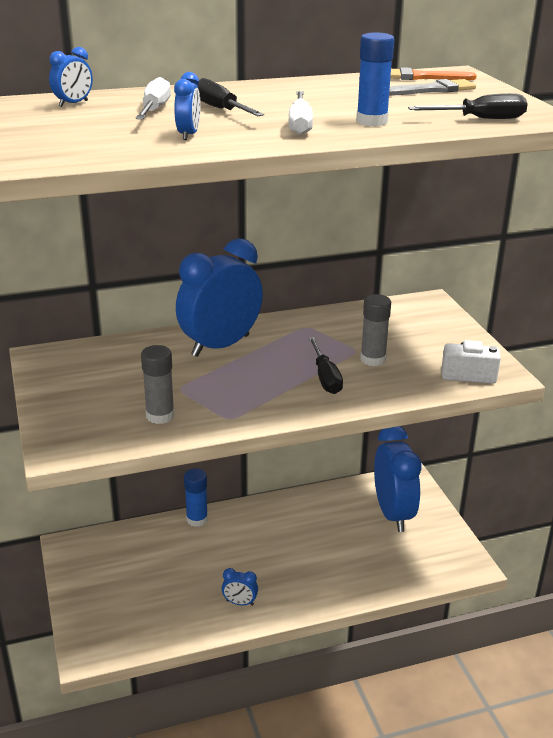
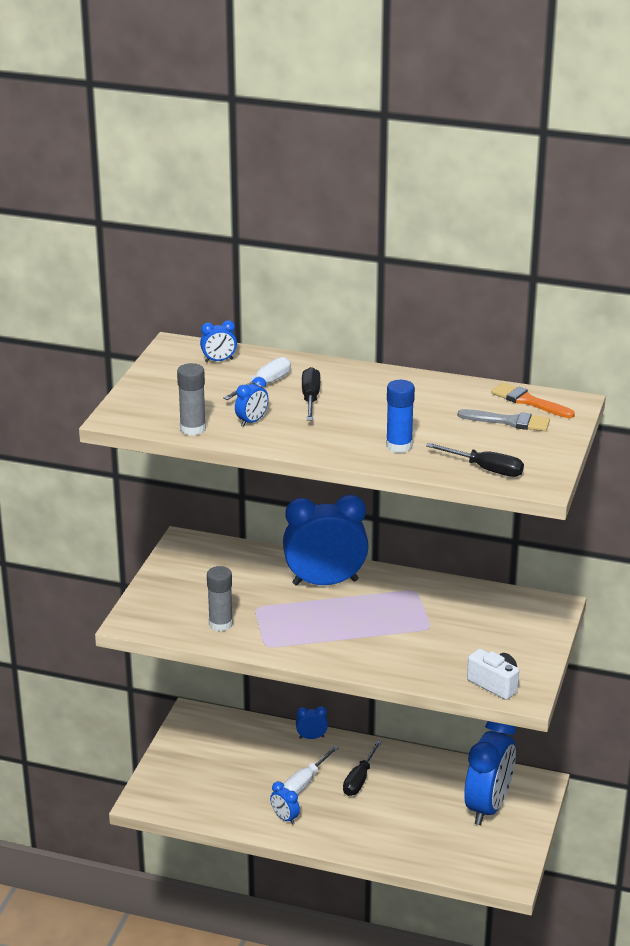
camera: 35 degrees right, 0 degrees up
(197, 519) = (311, 737): blue glue stick -> blue clock
(300, 125) = (342, 433): white screwdriver -> white screwdriver (306, 781)
(325, 377) = (375, 641): black screwdriver -> black screwdriver (359, 779)
(373, 359) = (433, 640): grey glue stick -> grey glue stick (193, 429)

